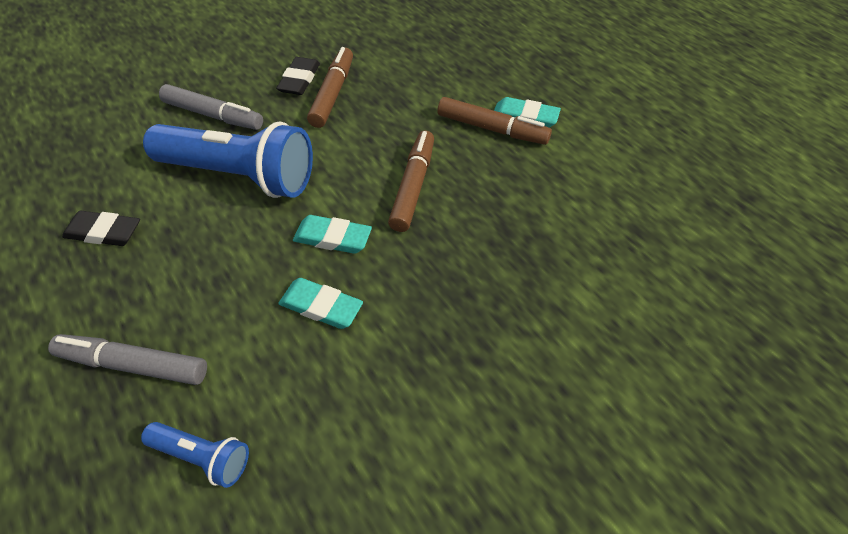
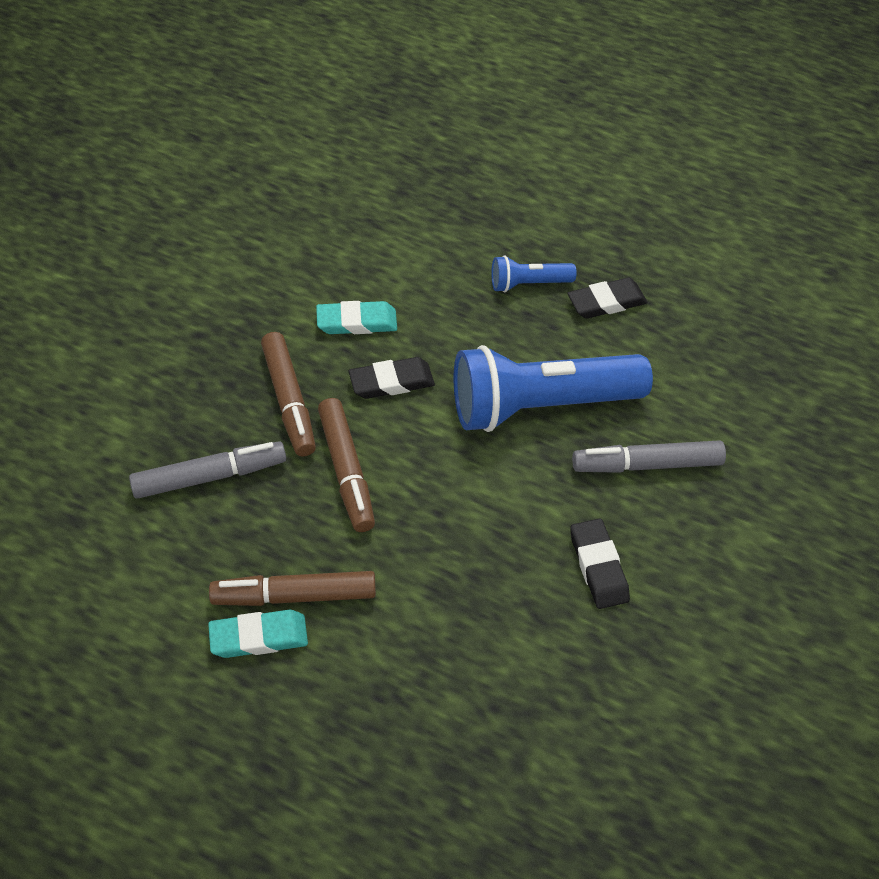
camera: 150 degrees right, 0 degrees up
(134, 364) = (468, 231): grey marker -> grey marker (210, 476)
(203, 456) = (367, 207): blue flashlight -> blue flashlight (528, 284)
(333, 94) = (536, 562): brown marker -> brown marker (289, 400)
(333, 238) = (391, 382): turquoise eraser -> black eraser

